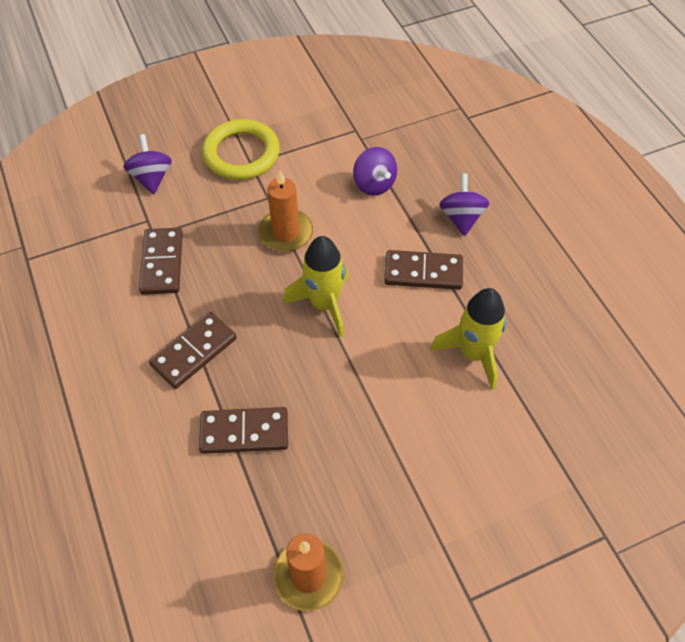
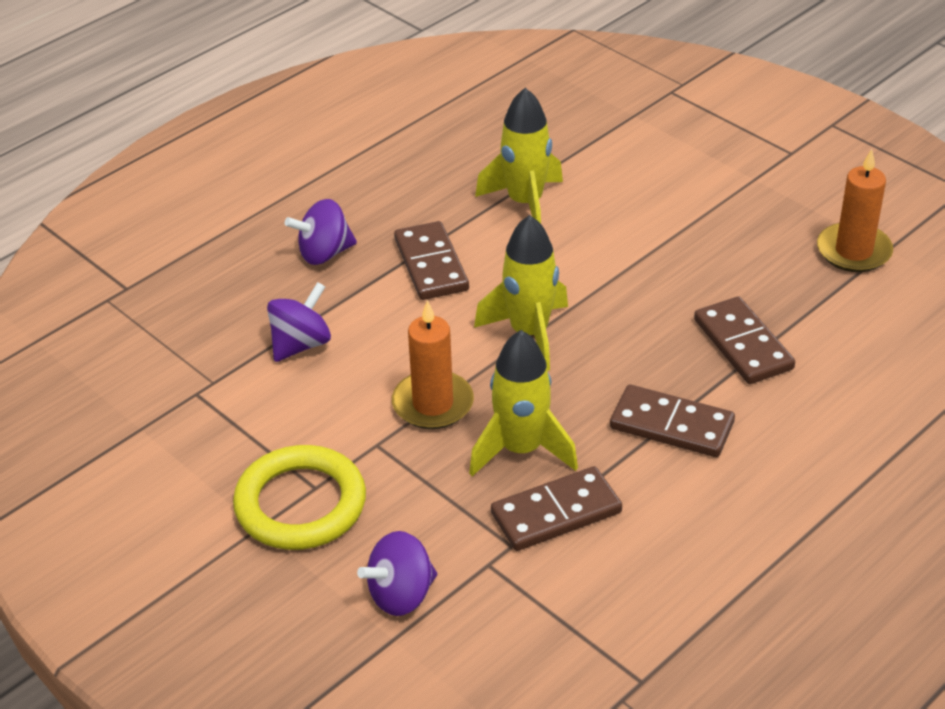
camera: 110 degrees left, 15 degrees down
(221, 264) = (521, 450): none -> yellow rocket

